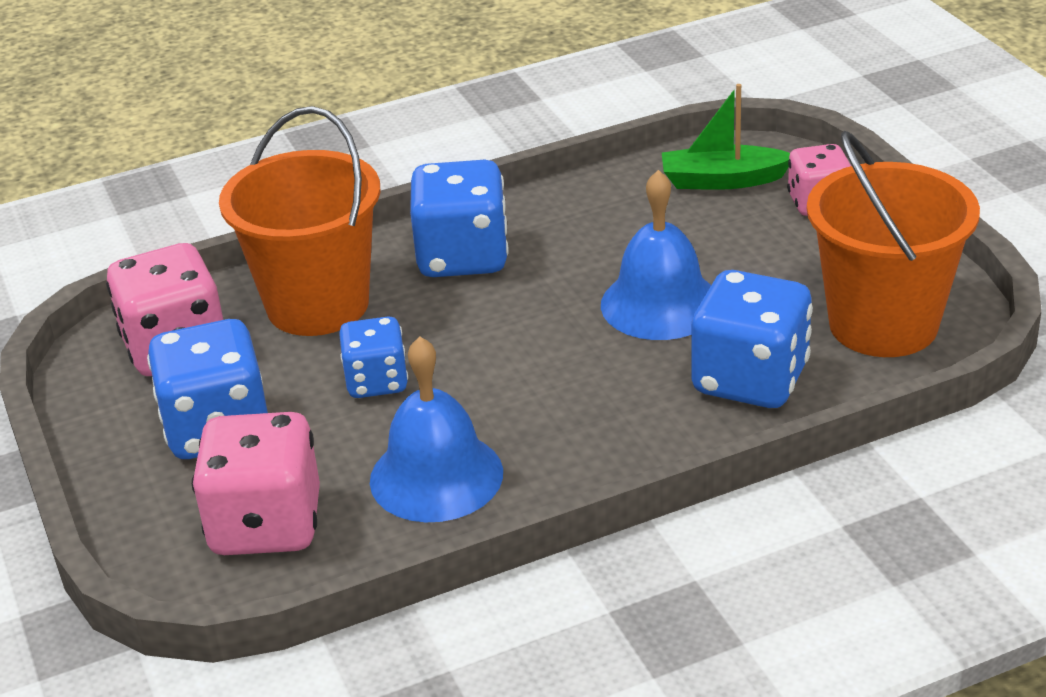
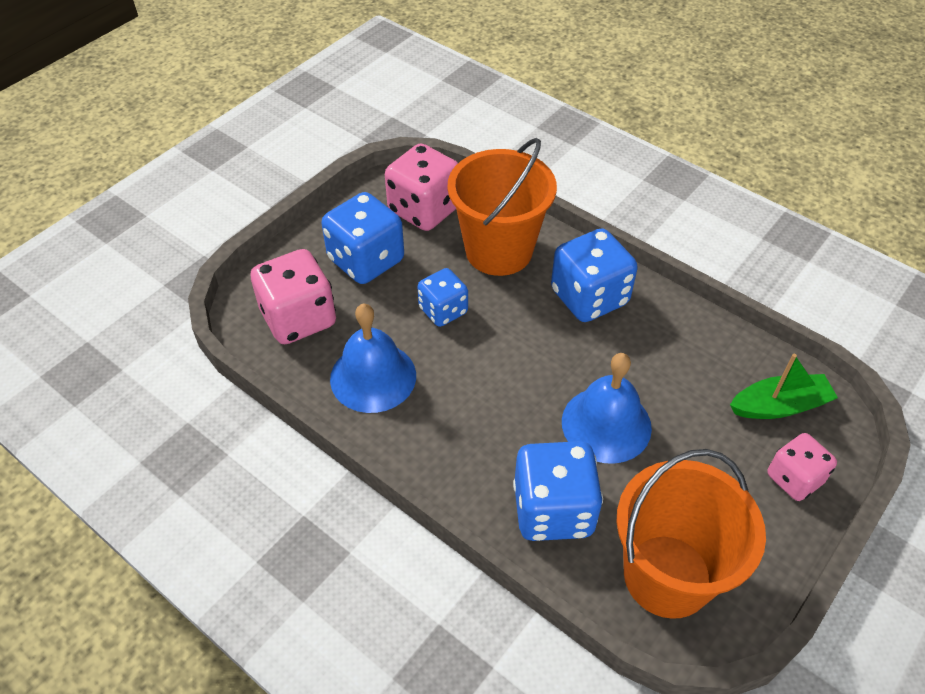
camera: 60 degrees right, 15 degrees up
(723, 180) = (779, 406): green boat -> green boat turned 105 degrees clockwise

